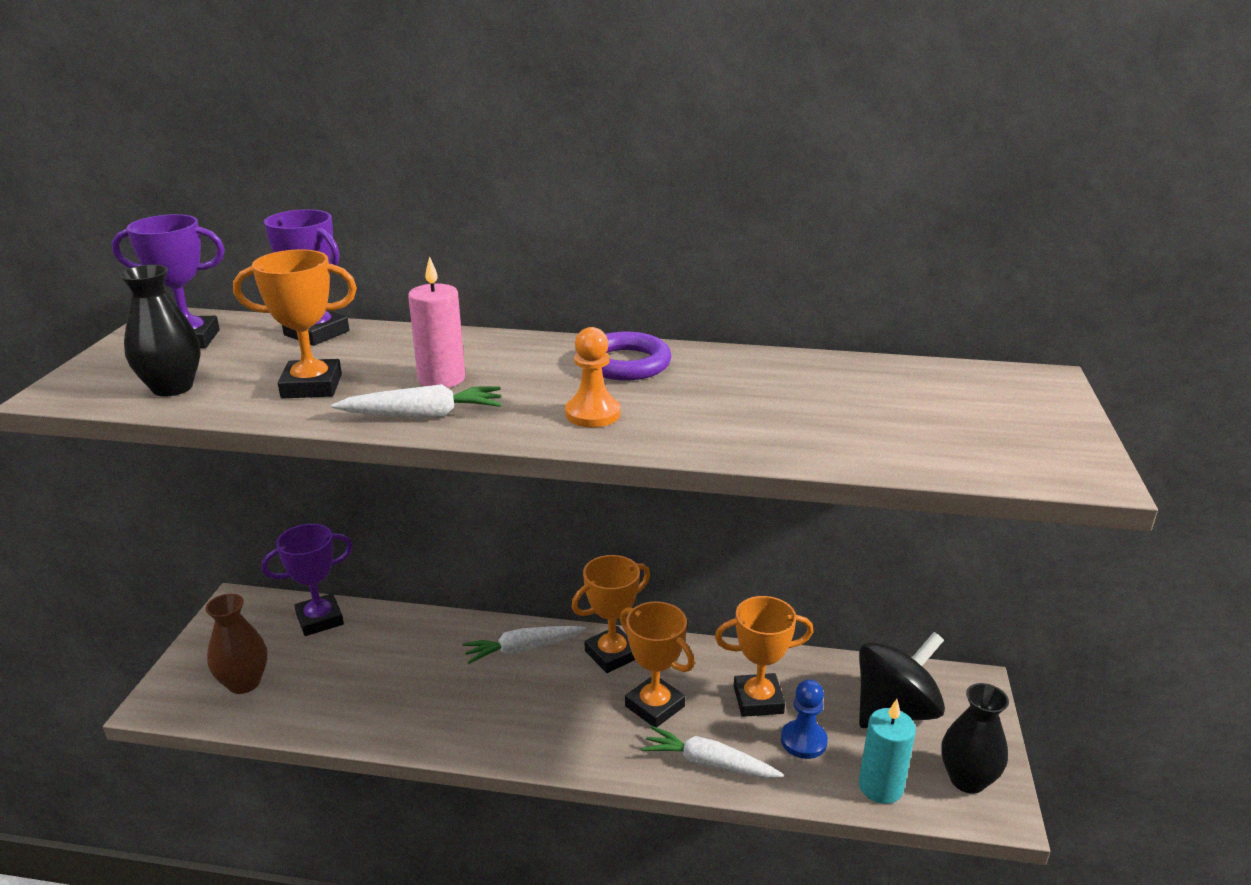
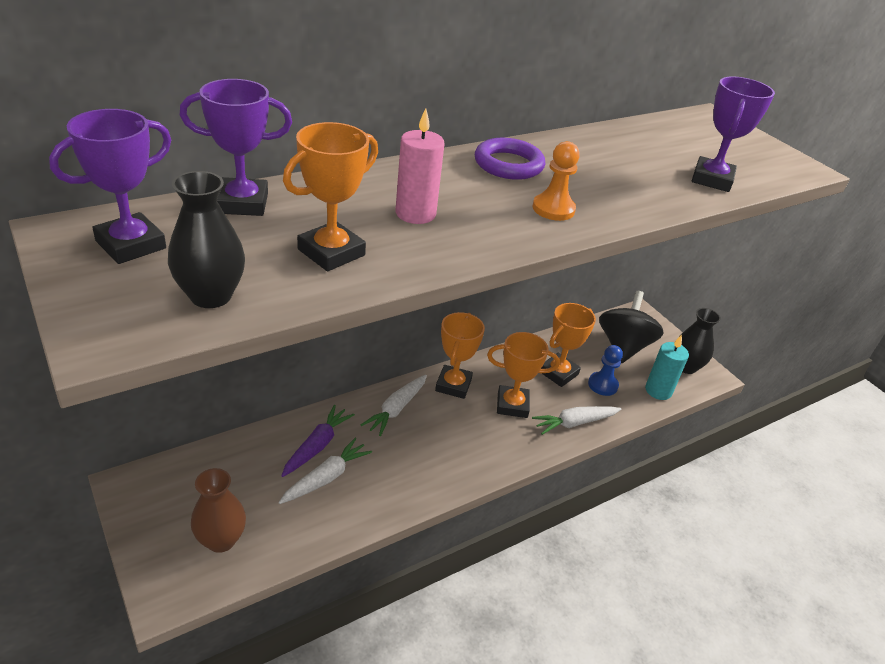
camera: 45 degrees left, 10 degrees up
(320, 619) = (220, 461): purple trophy -> purple trophy (711, 179)
(409, 646) = (317, 446): none -> purple carrot
(423, 415) = (455, 247): white carrot -> white carrot (326, 478)

